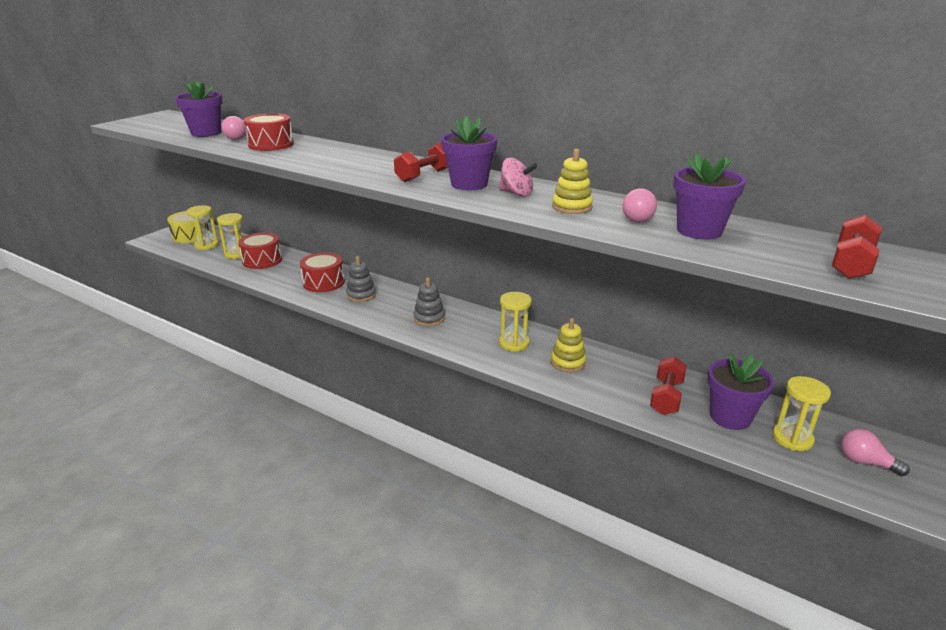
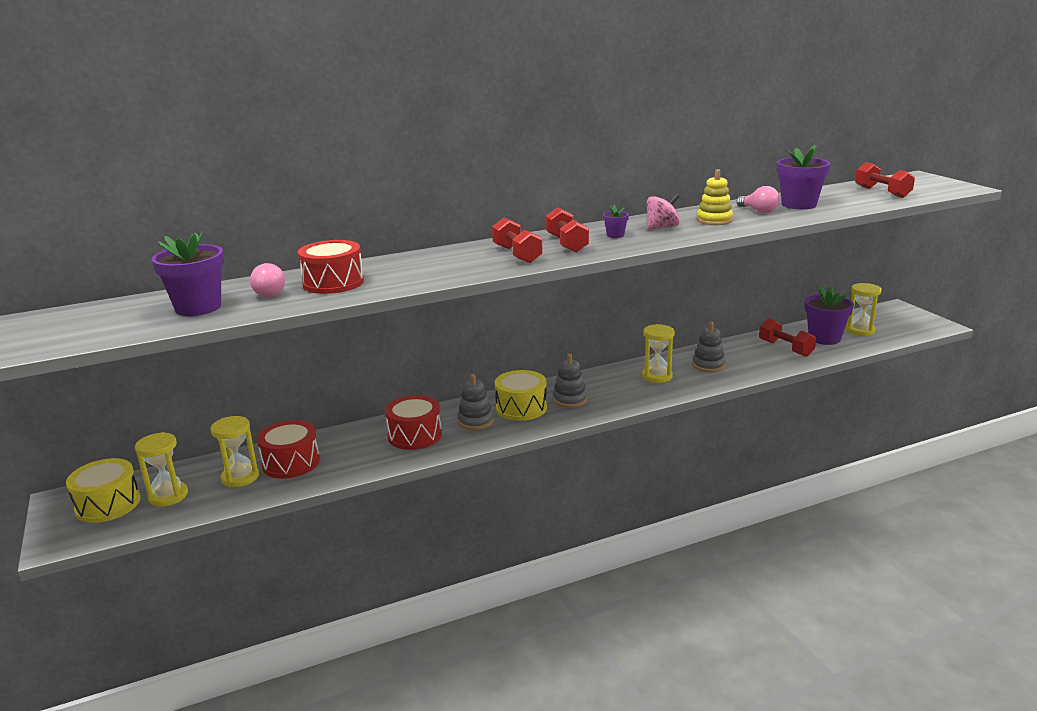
camera: 55 degrees left, 5 degrees down
(378, 169) = (517, 254): none -> red dumbbell
(397, 304) = (521, 408): none -> yellow drum
(469, 184) = (615, 235): purple flower pot -> purple flower pot, size x0.47
(568, 362) = (708, 365): yellow stacking toy -> grey stacking toy
(865, 462) = (895, 322): pink light bulb -> none

